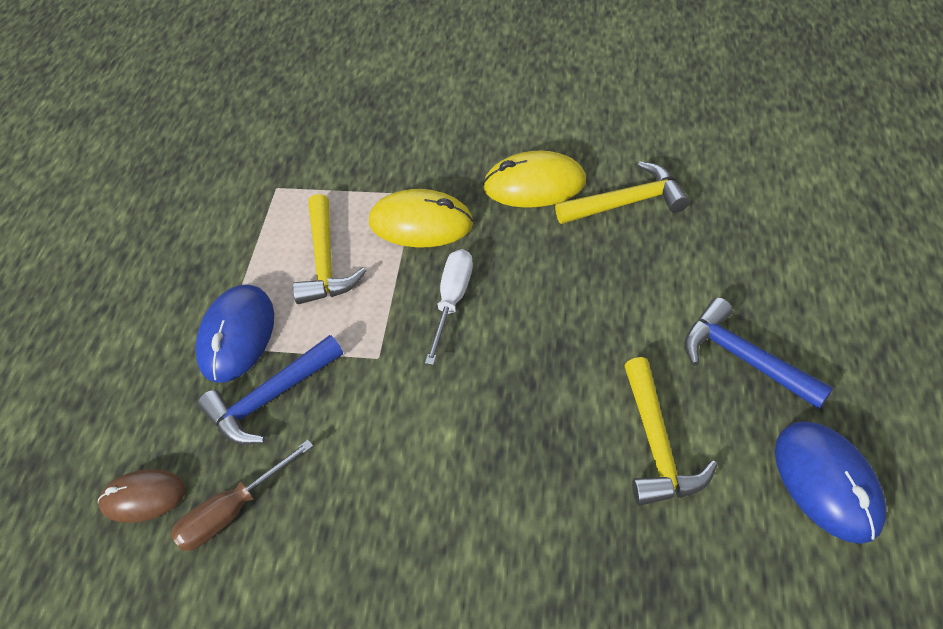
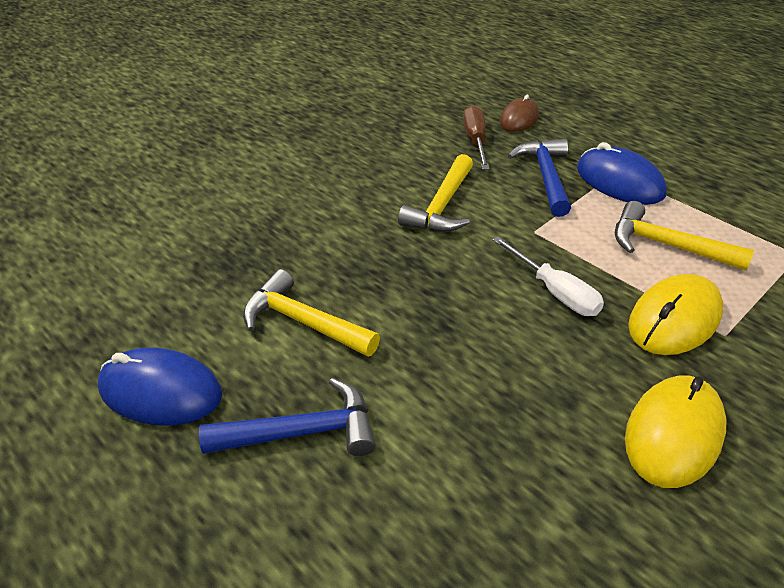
camera: 125 degrees right, 10 degrees down
(627, 202) = (578, 497): yellow hammer -> yellow hammer (442, 206)

